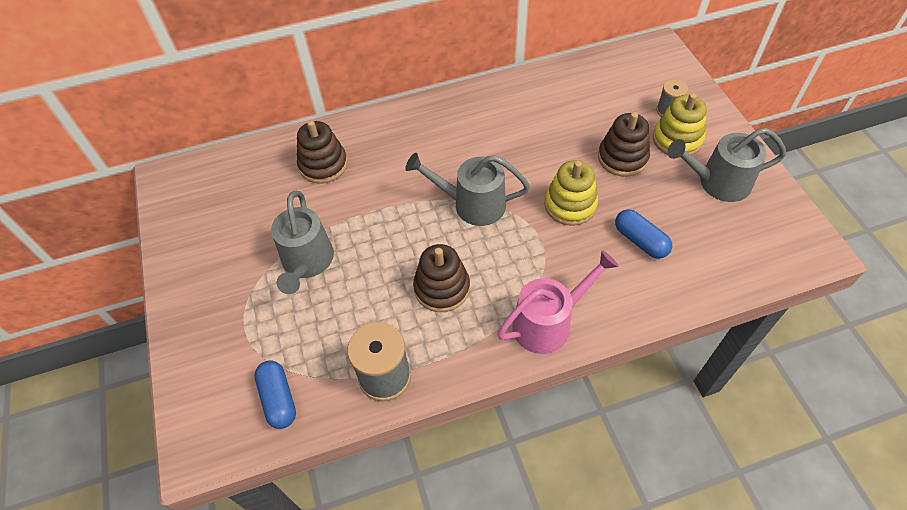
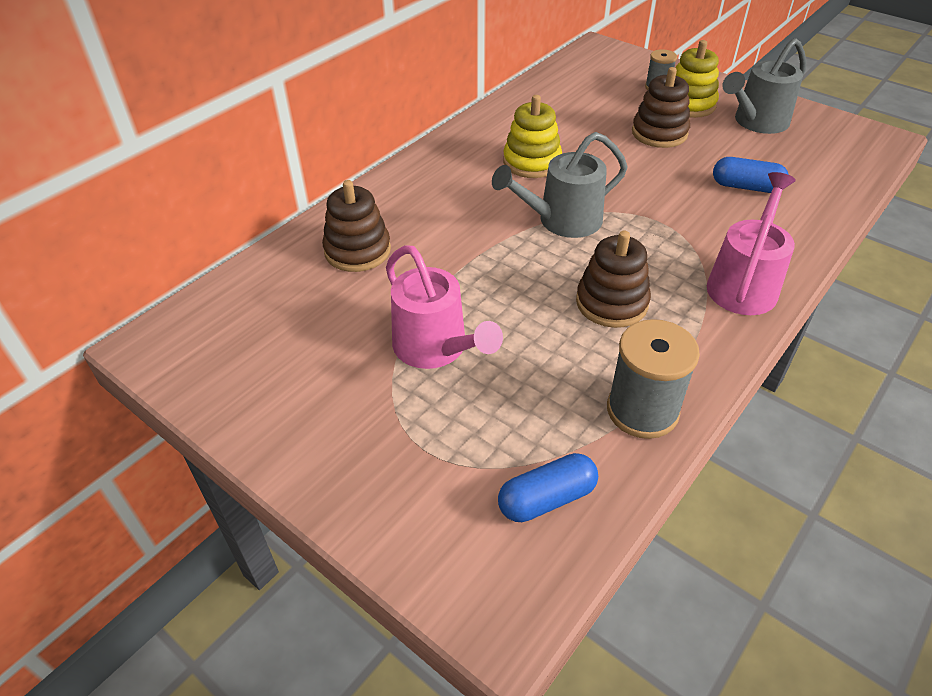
camera: 35 degrees left, 10 degrees down
(278, 399) = (547, 499): blue capsule -> blue capsule turned 60 degrees counterclockwise
(307, 263) = (436, 348): grey watering can -> pink watering can
(570, 205) = (655, 185): yellow stacking toy -> yellow stacking toy (532, 162)

